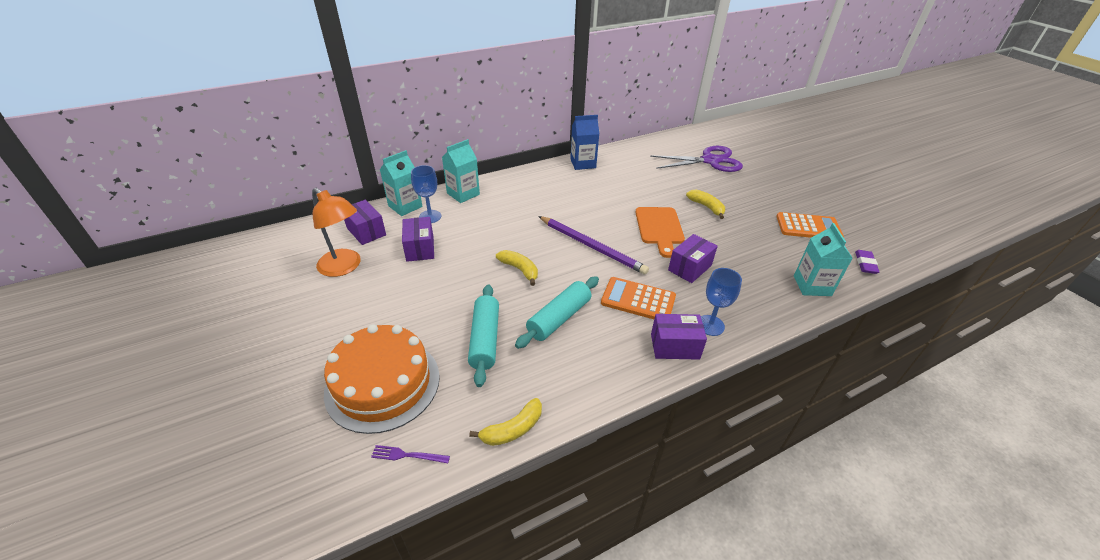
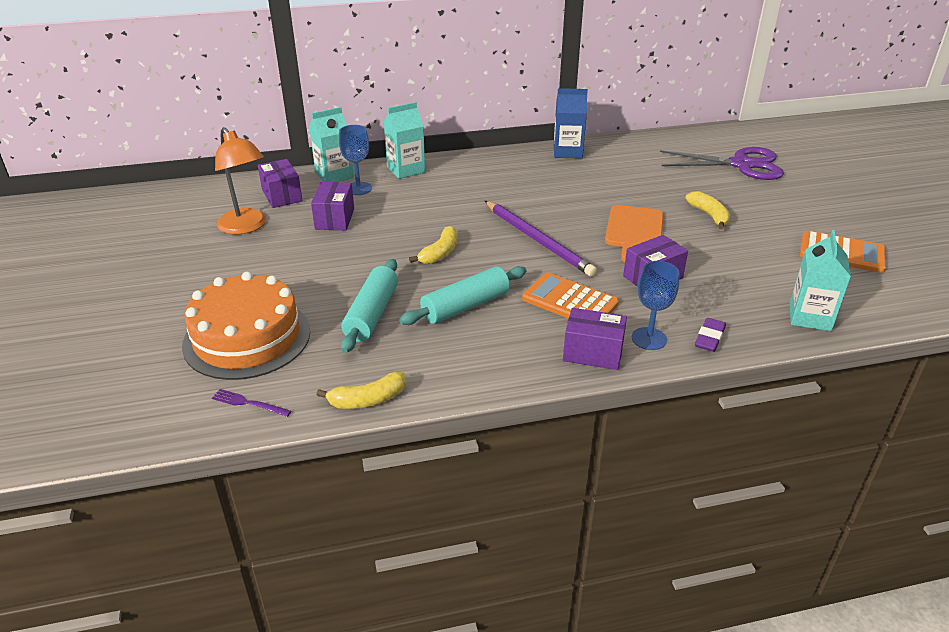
camera: 15 degrees right, 5 degrees down
(519, 269) = (440, 253): yellow banana -> yellow banana turned 60 degrees clockwise
(865, 264) = (902, 303): purple eraser -> purple eraser (709, 338)

